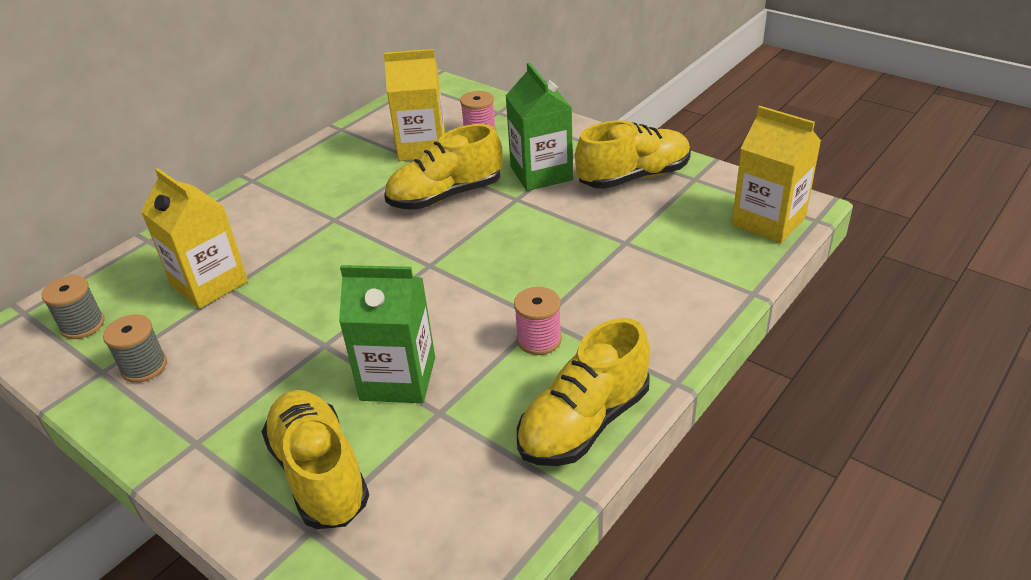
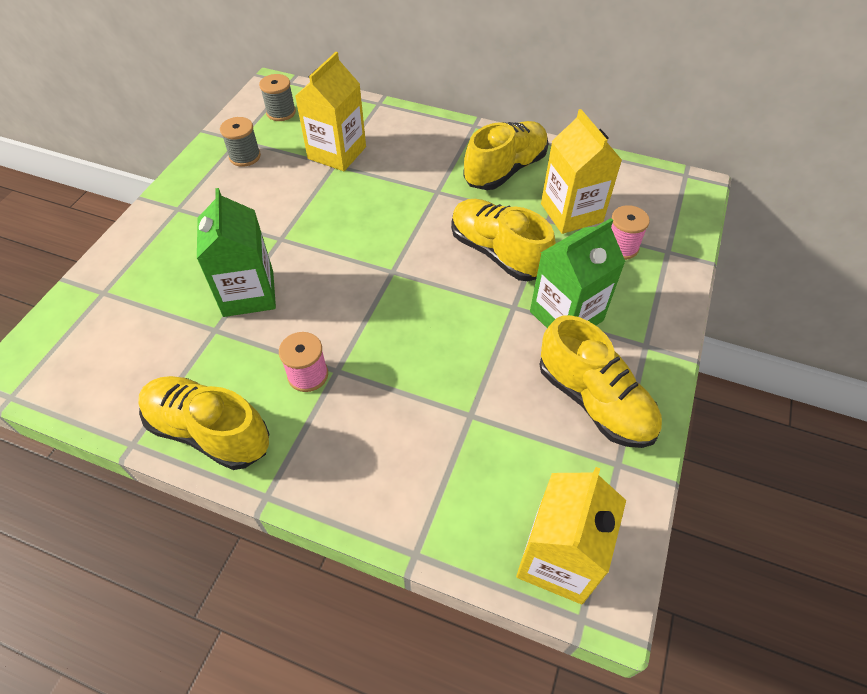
camera: 70 degrees right, 15 degrees up
(320, 473) = (151, 280): yellow shoe -> yellow shoe (505, 170)

